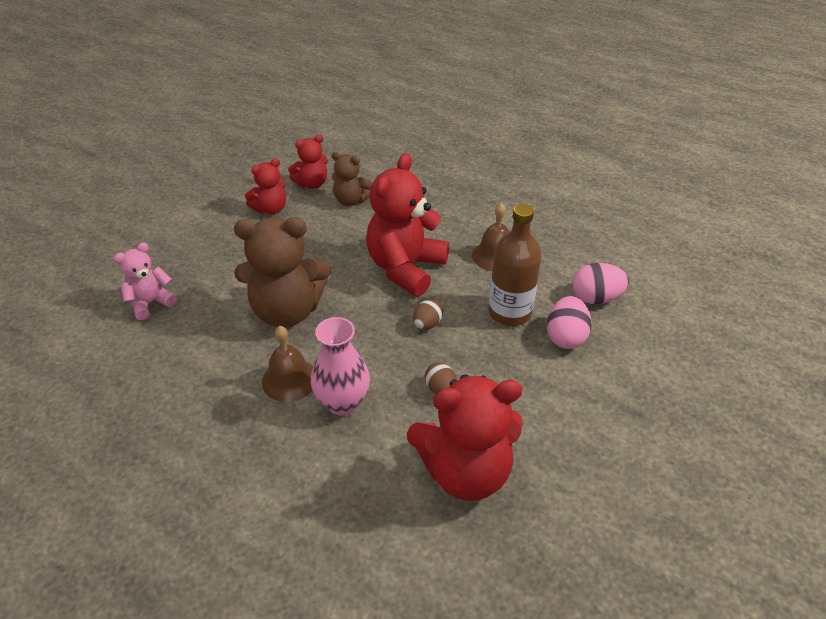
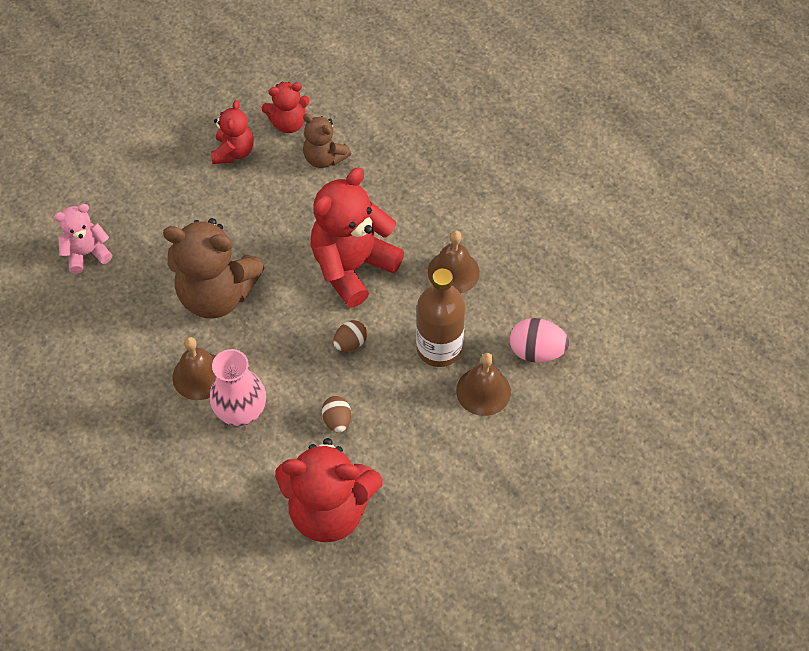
camera: 15 degrees right, 15 degrees up
(270, 209) = (234, 152): red teddy bear -> red teddy bear turned 60 degrees counterclockwise
(565, 337) = (483, 391): pink egg -> brown bell

